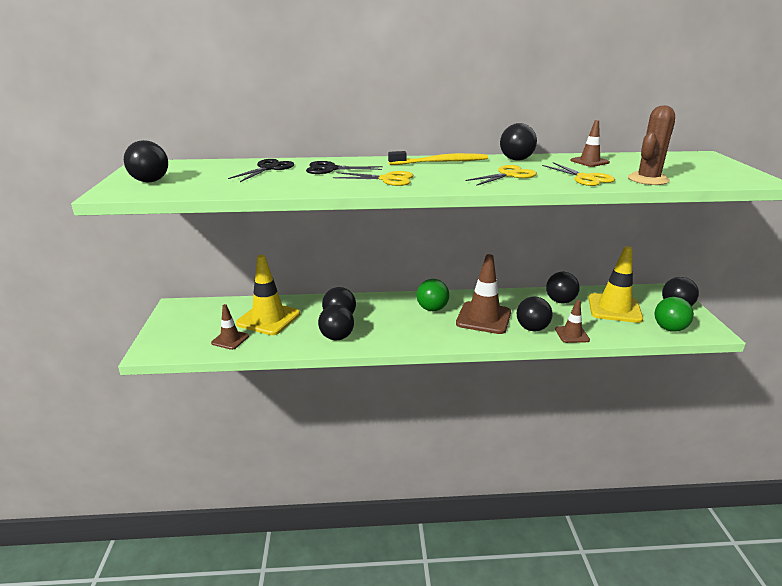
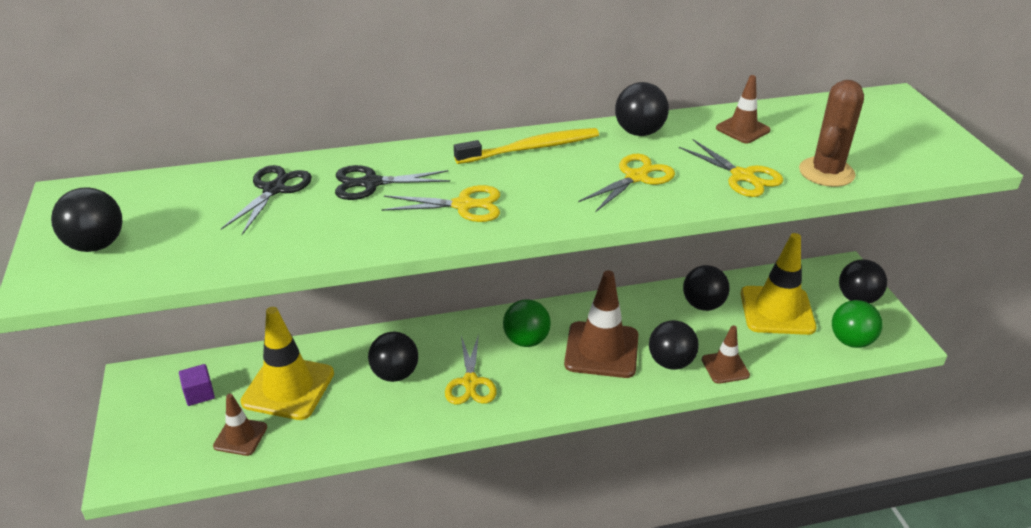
camera: 10 degrees left, 10 degrees up
(212, 316) = (199, 394): none -> purple cube
(337, 337) = (399, 412): black ball -> none
(389, 326) = (470, 382): none -> yellow scissors

